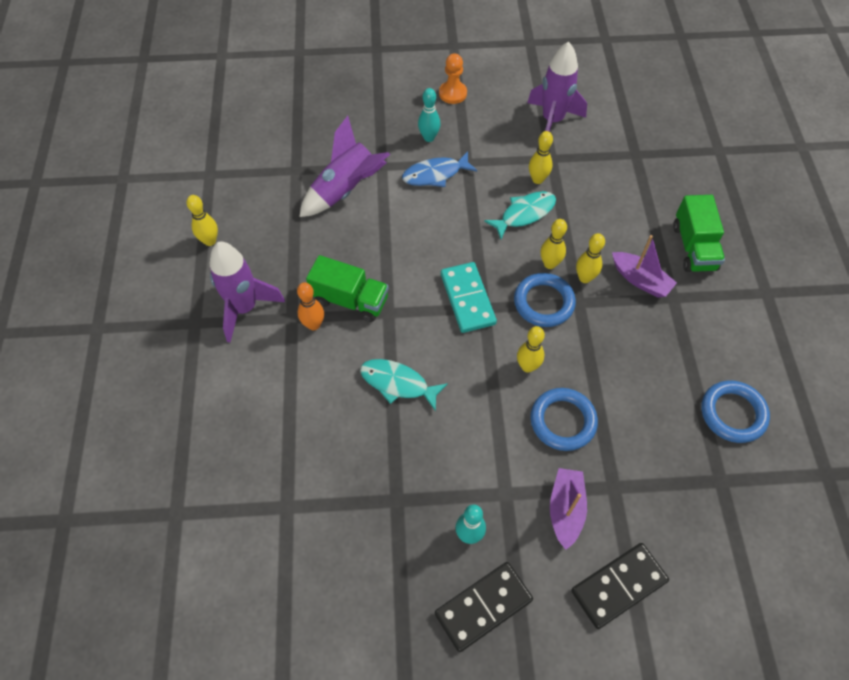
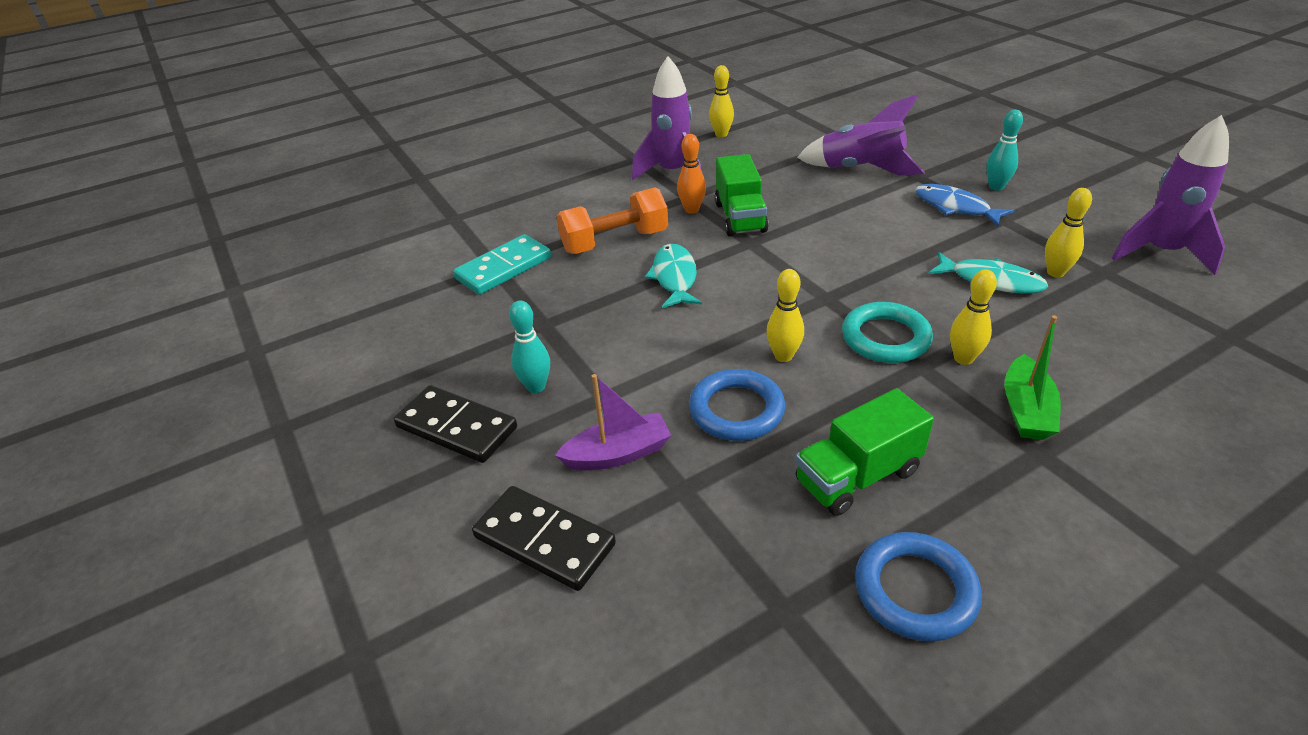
camera: 65 degrees right, 20 degrees down
(318, 400) = (614, 241): none -> orange dumbbell
(453, 93) = (1079, 179): orange pawn -> none
(468, 299) = (824, 283): turquoise domino -> turquoise domino (504, 268)
(543, 302) = (885, 338): blue ring -> turquoise ring
(549, 264) = (946, 323): yellow bowling pin -> none
(640, 280) = (1026, 410): purple boat -> green boat
(693, 247) = (1159, 447): green truck -> green truck (857, 476)

